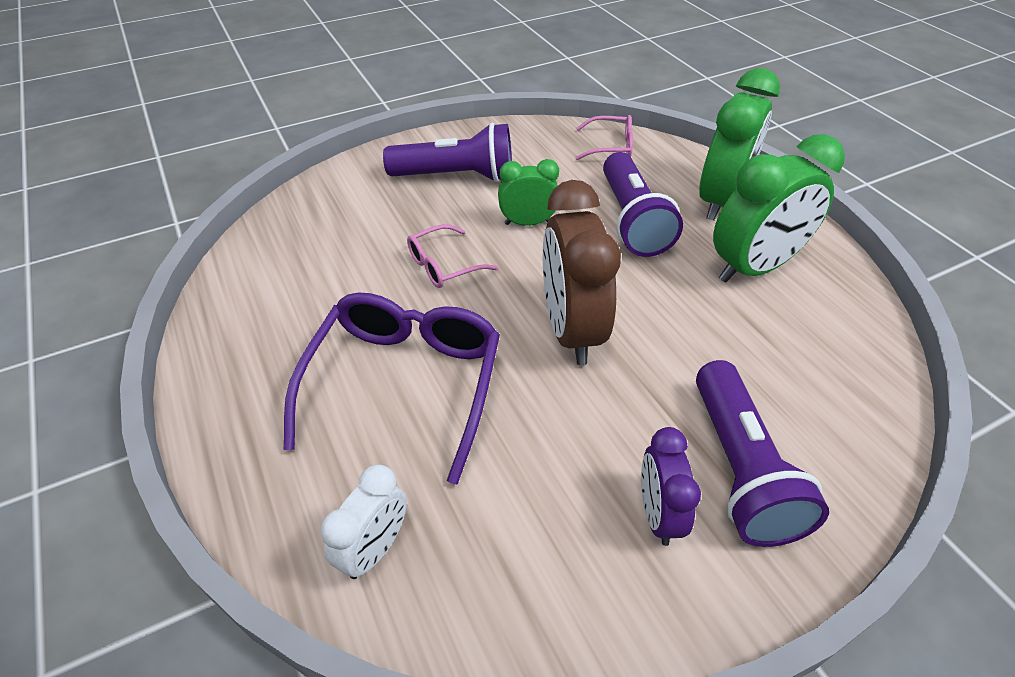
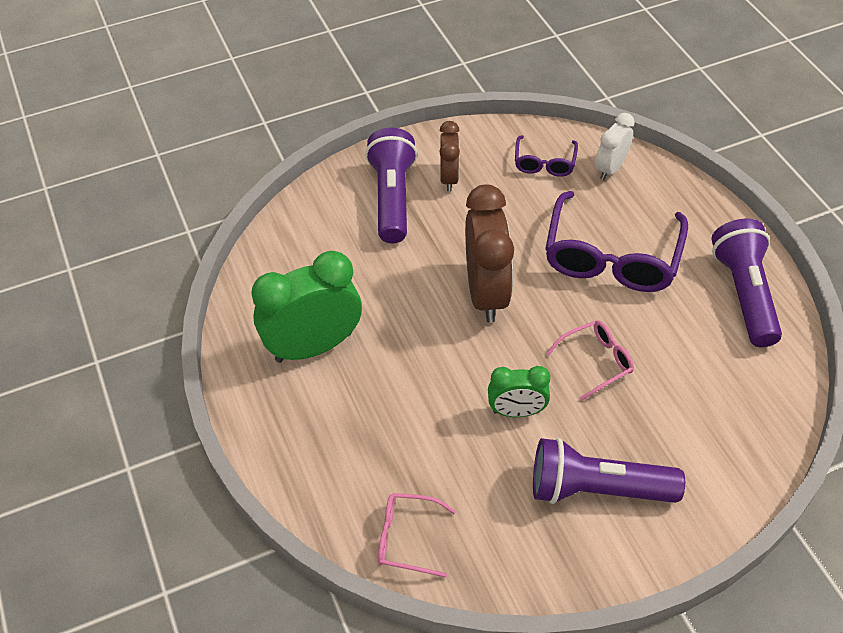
camera: 175 degrees left, 5 degrees up
(493, 557) = (544, 163): none -> purple glasses
(632, 221) = (410, 409): purple flashlight -> purple flashlight (744, 293)
(658, 514) = (449, 178): purple clock -> brown clock
(721, 200) = (308, 434): green clock -> none

